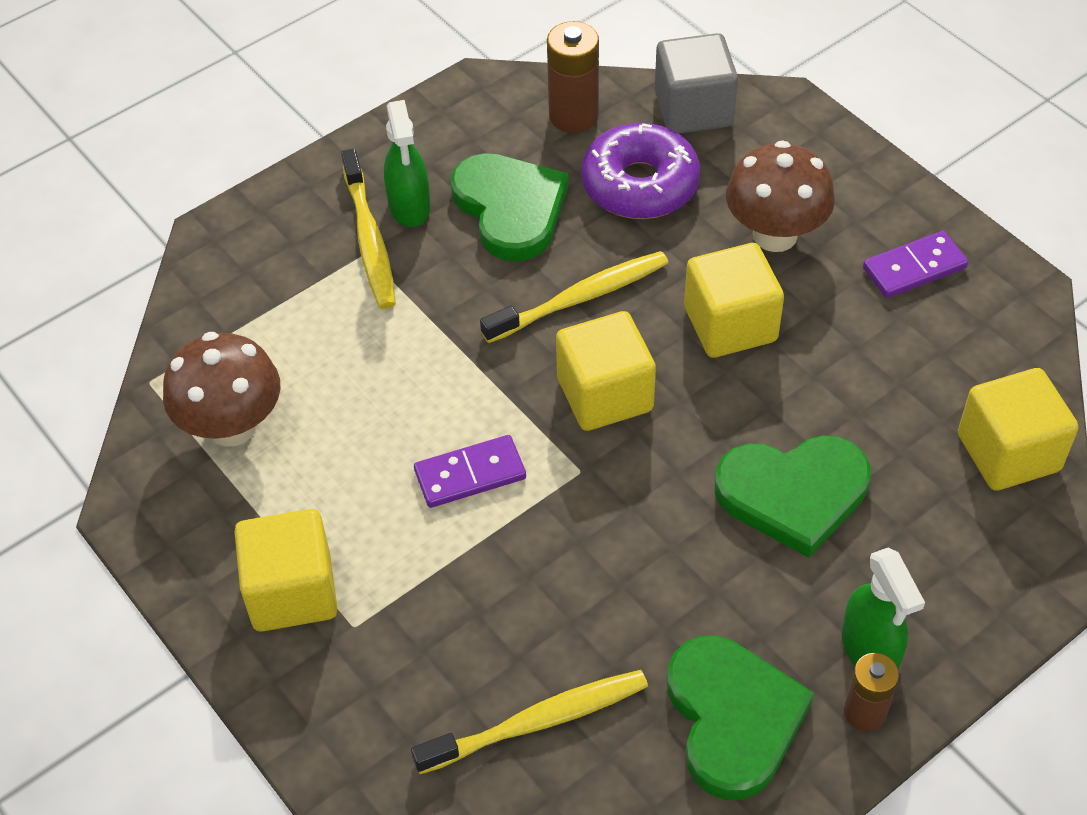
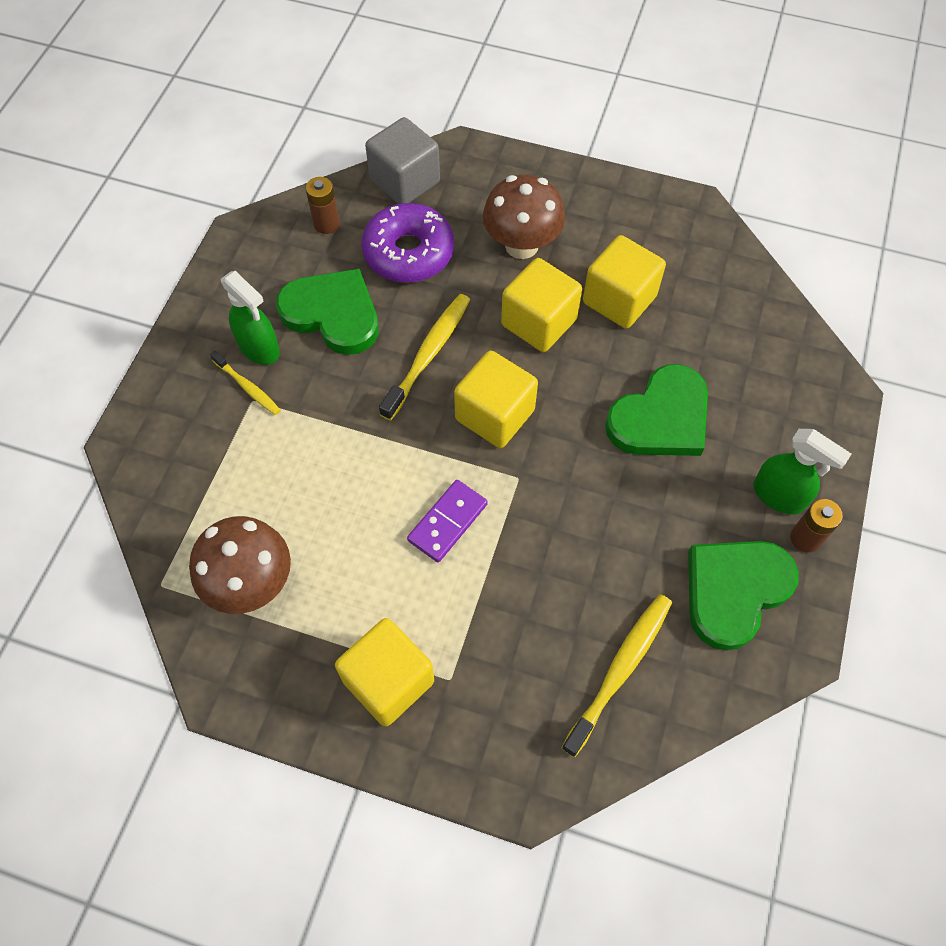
camera: 35 degrees left, 10 degrees up
(369, 239) = (247, 387): yellow toothbrush -> yellow toothbrush, size x0.58
(573, 116) = (326, 224): brown battery -> brown battery, size x0.66
(733, 718) = (734, 591): green heart -> green heart turned 90 degrees counterclockwise
(914, 268) = (622, 225): purple domino -> none
(1008, 452) = (762, 320): yellow cube -> yellow cube (619, 300)

